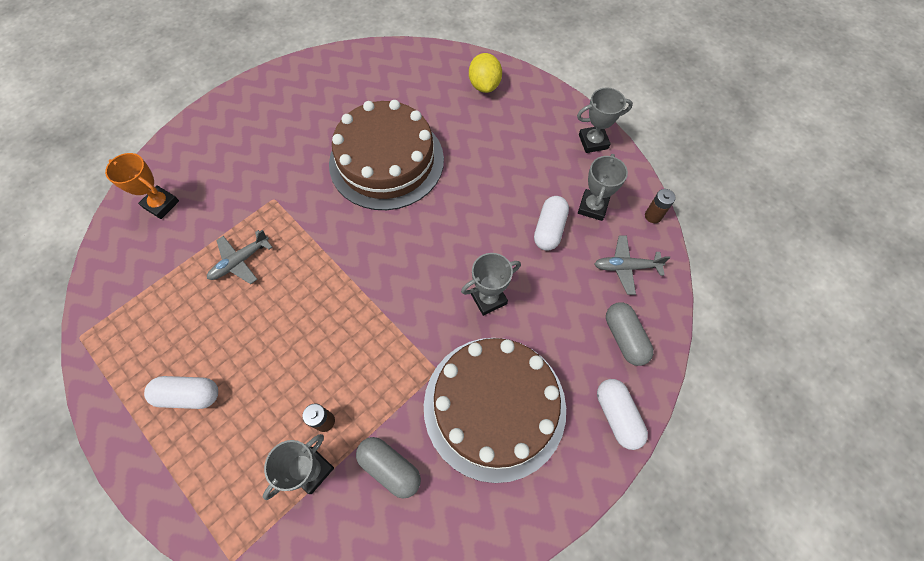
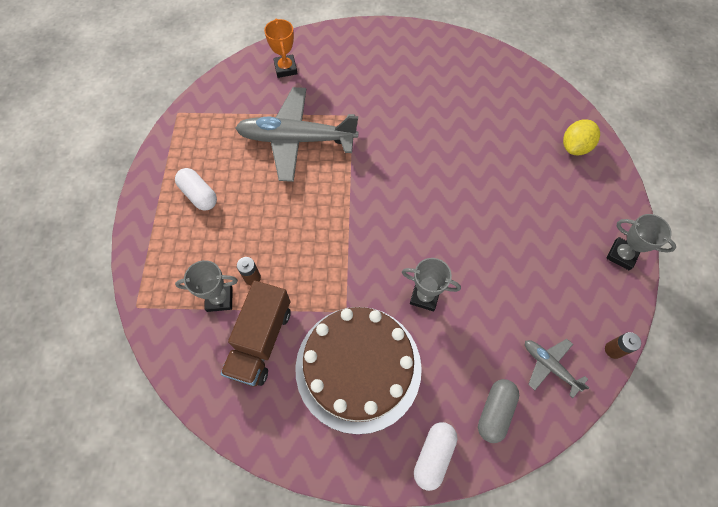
camera: 45 degrees right, 0 degrees up
(240, 261) = (296, 139): grey plane -> grey plane, size x2.14
(386, 161) = (447, 147): brown cake -> none
(390, 468) = (261, 341): grey capsule -> brown truck
(549, 229) = (517, 288): white capsule -> none
(592, 207) = (569, 301): grey trophy -> none

